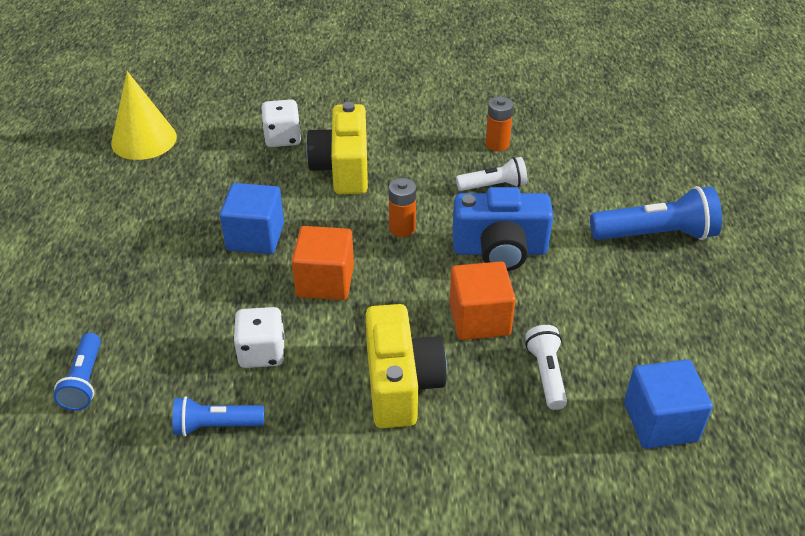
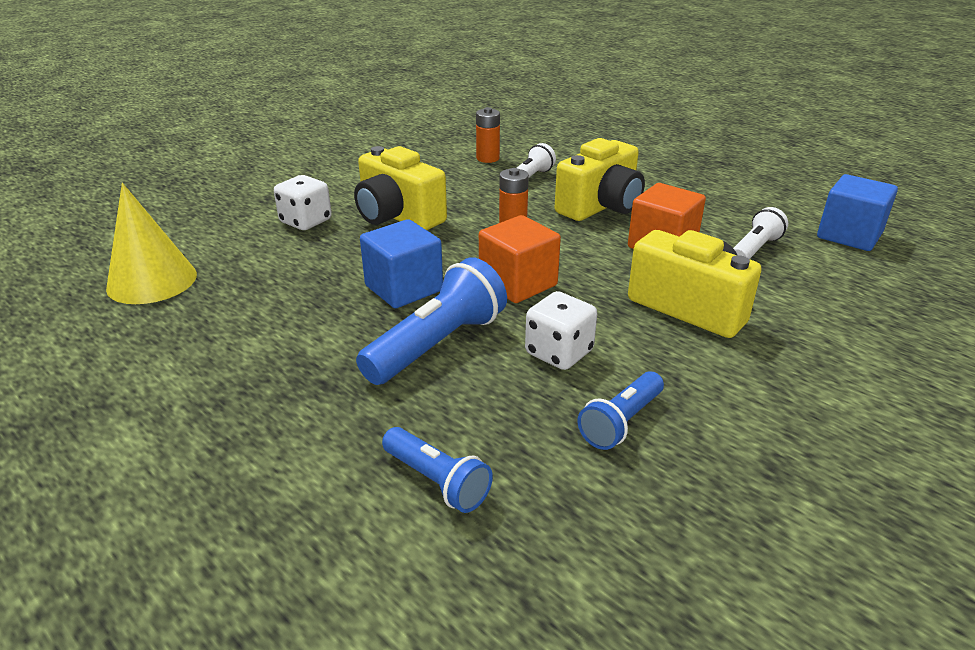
camera: 45 degrees left, 10 degrees down
(500, 250) = (601, 207): blue camera -> yellow camera
(546, 374) = (754, 249): white flashlight -> white flashlight turned 90 degrees clockwise
(655, 234) = (668, 159): blue flashlight -> blue flashlight (437, 344)

